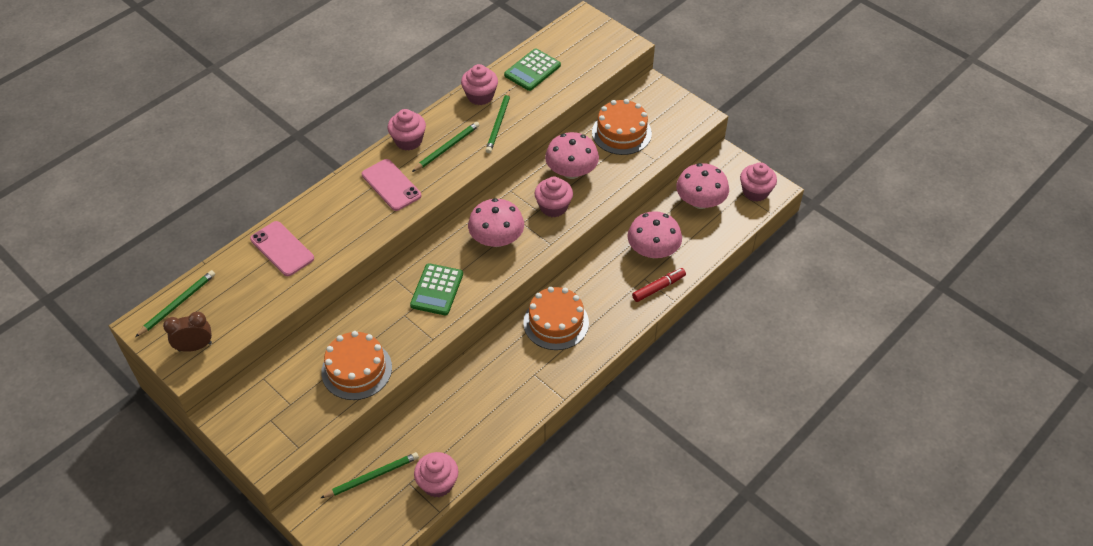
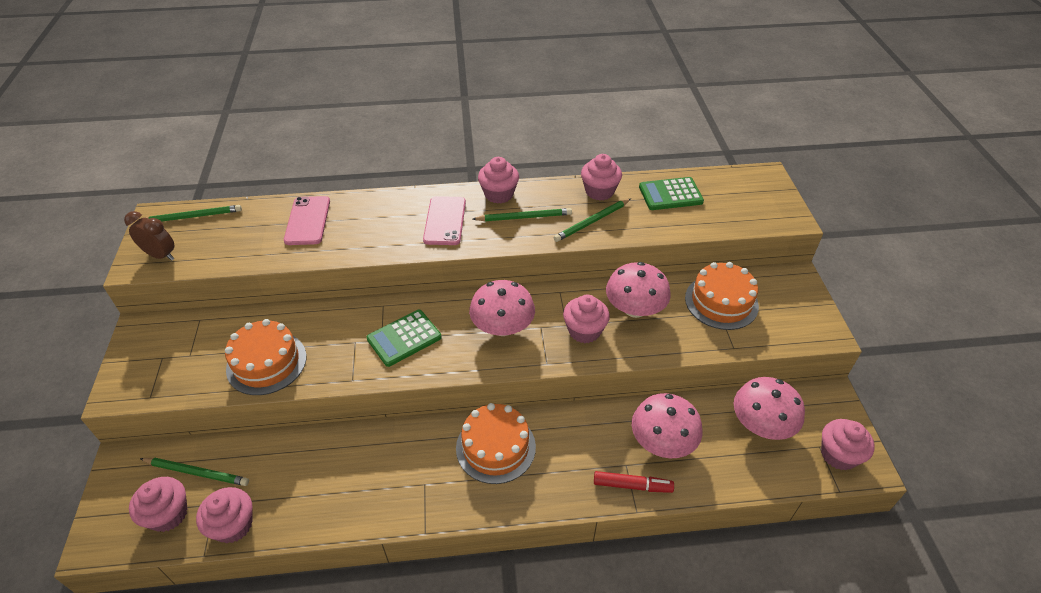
camera: 40 degrees right, 5 degrees down
(385, 511) = (168, 514): none -> pink cupcake

